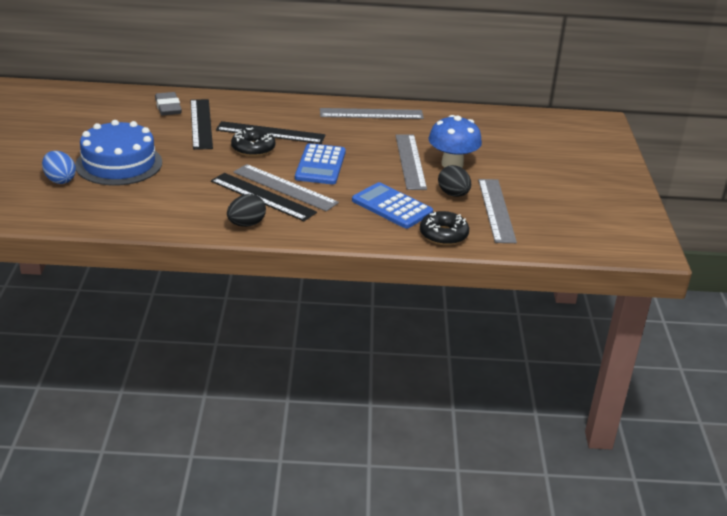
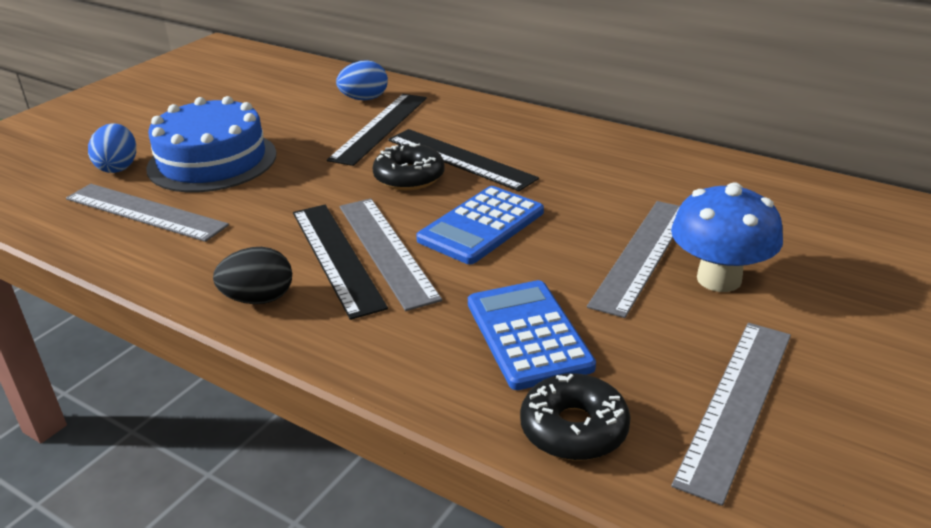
camera: 35 degrees right, 0 degrees up
(168, 107) = (364, 99): grey eraser -> blue egg
(371, 114) = (647, 160): grey ruler -> grey ruler (145, 212)
(453, 194) = (670, 342): black egg -> none

